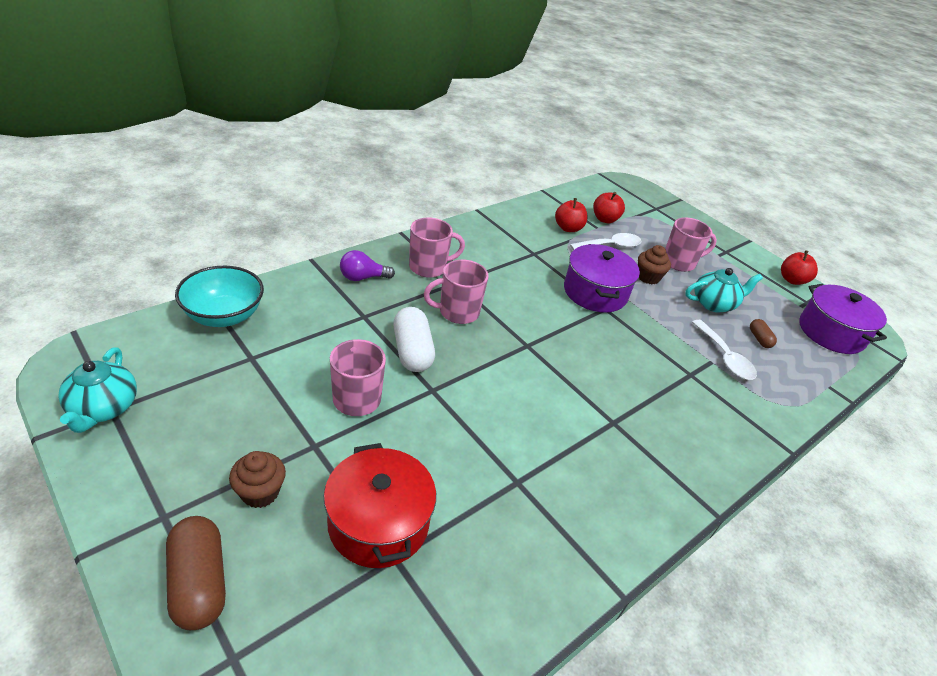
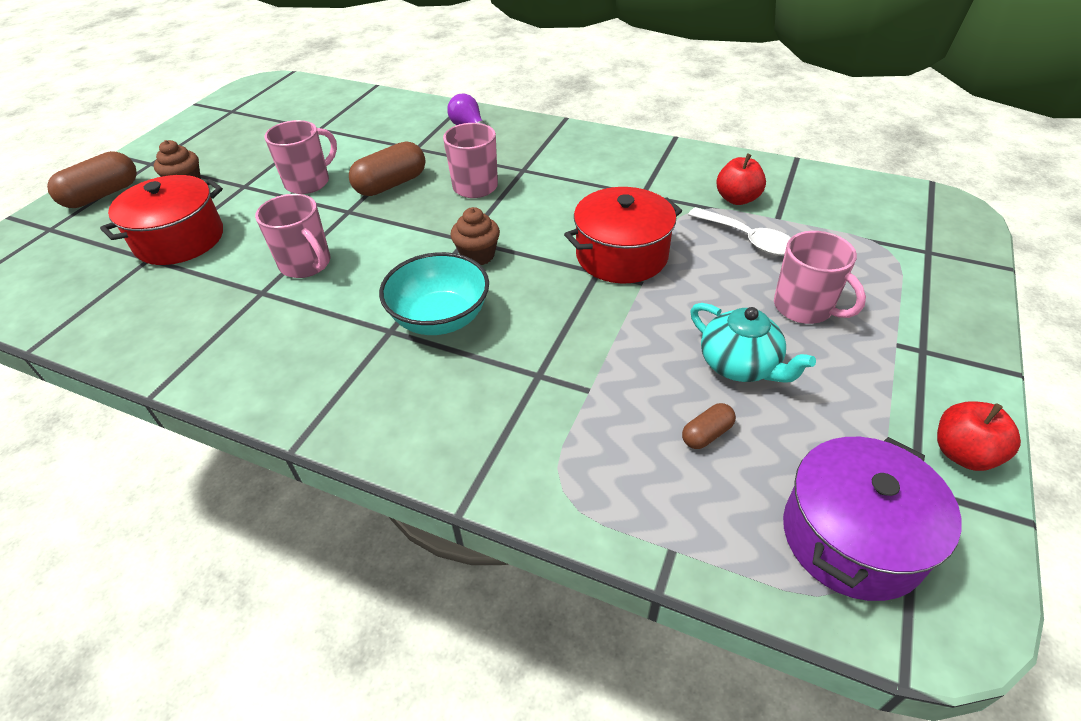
camera: 70 degrees right, 5 degrees up
(103, 408) = (230, 108): turquoise teapot -> none
(224, 315) = (356, 101): turquoise bowl -> turquoise bowl (440, 318)
(412, 351) = (391, 184): white capsule -> brown capsule
(429, 267) = (527, 149): pink mug -> pink mug (306, 264)
(595, 292) = (621, 255): purple pot -> red pot
(605, 219) = (809, 218): red apple -> none
(648, 277) = (718, 288): brown cupcake -> brown cupcake (477, 255)
(724, 357) = (613, 401): white spoon -> none

